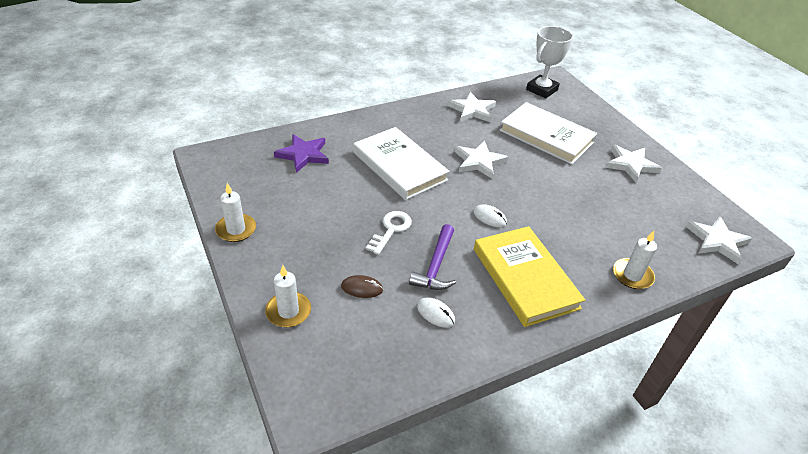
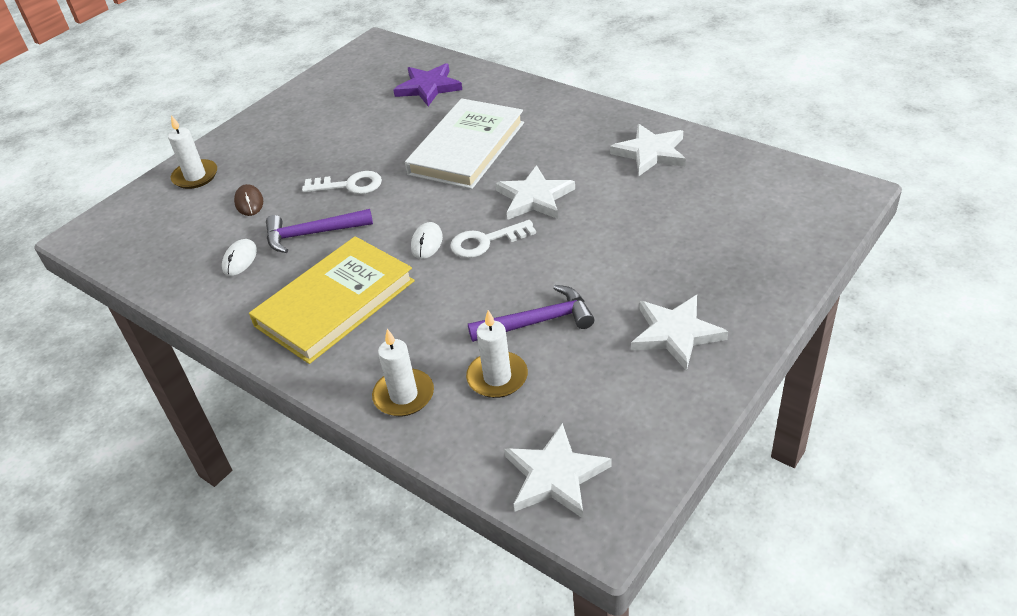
camera: 70 degrees right, 0 degrees up
(236, 230) = (283, 106): white candle -> white candle (497, 377)
(508, 194) = (486, 242): none -> white key
(542, 90) = (789, 190): white trophy -> none
(546, 136) = (660, 232): white book -> none
(595, 203) = (538, 321): none -> purple hammer

